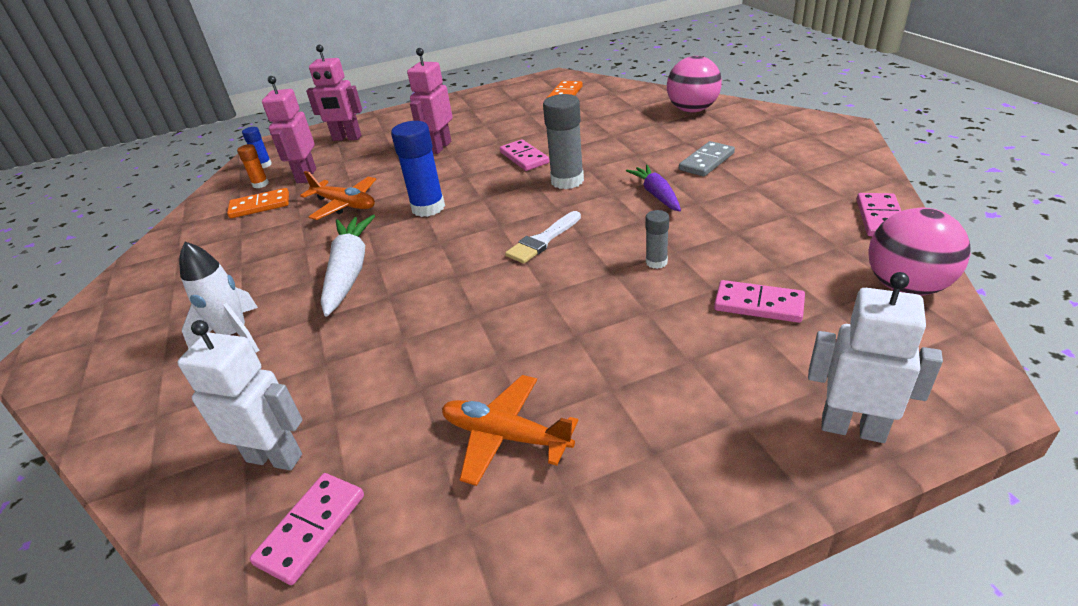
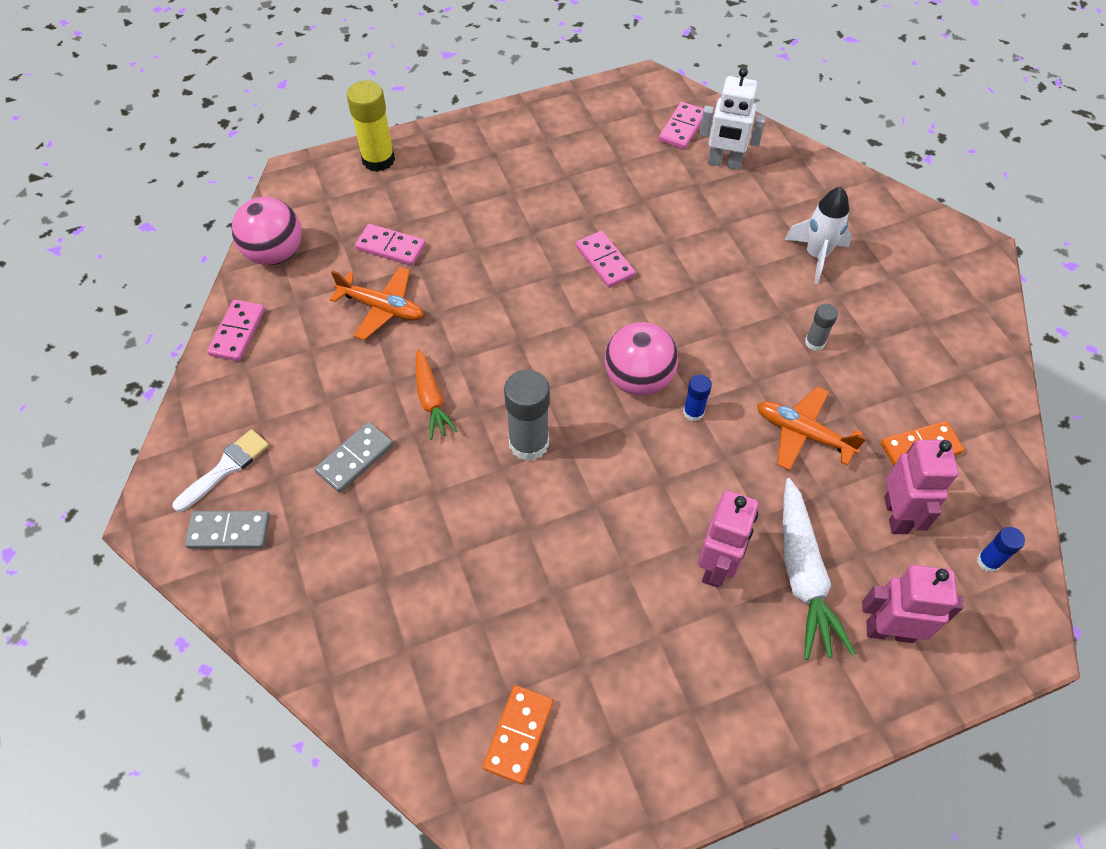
camera: 175 degrees right, 20 degrees up
(260, 184) = (955, 503): orange glue stick -> none
(349, 272) = (746, 318): white carrot -> white carrot (803, 575)
(428, 208) = (693, 412): blue glue stick -> blue glue stick, size x0.53
(505, 436) = (581, 167): orange plane -> orange plane (382, 308)
(524, 158) = (585, 510): pink domino -> pink domino (605, 261)
(542, 240) = (558, 340): white brush -> white brush (226, 468)
(656, 195) = (431, 399): purple carrot -> orange carrot
(656, 262) = (456, 299): grey glue stick -> grey glue stick (814, 342)
(692, 110) = (321, 614): pink ball -> pink ball (638, 379)
(779, 127) = (229, 532): none -> grey domino
(852, 428) = (378, 160): white robot -> yellow glue stick

